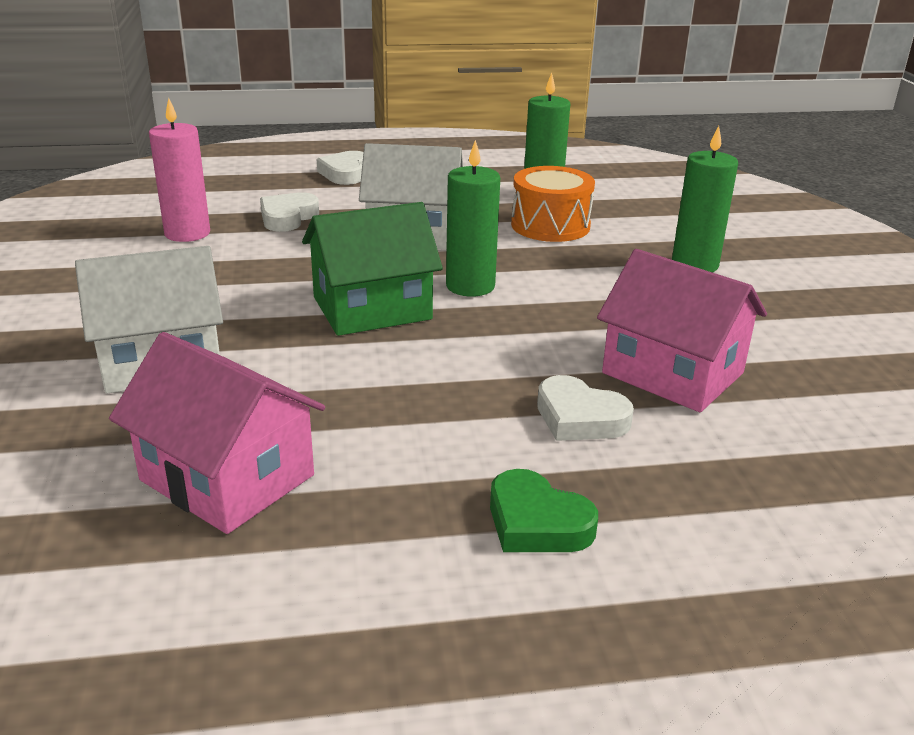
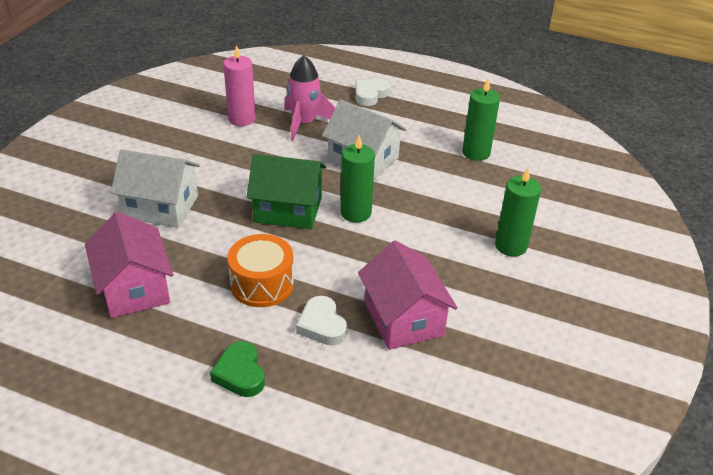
camera: 30 degrees right, 10 degrees up
(288, 217) = (304, 123): white heart -> pink rocket
(550, 225) = (453, 181): orange drum -> orange drum (262, 284)

